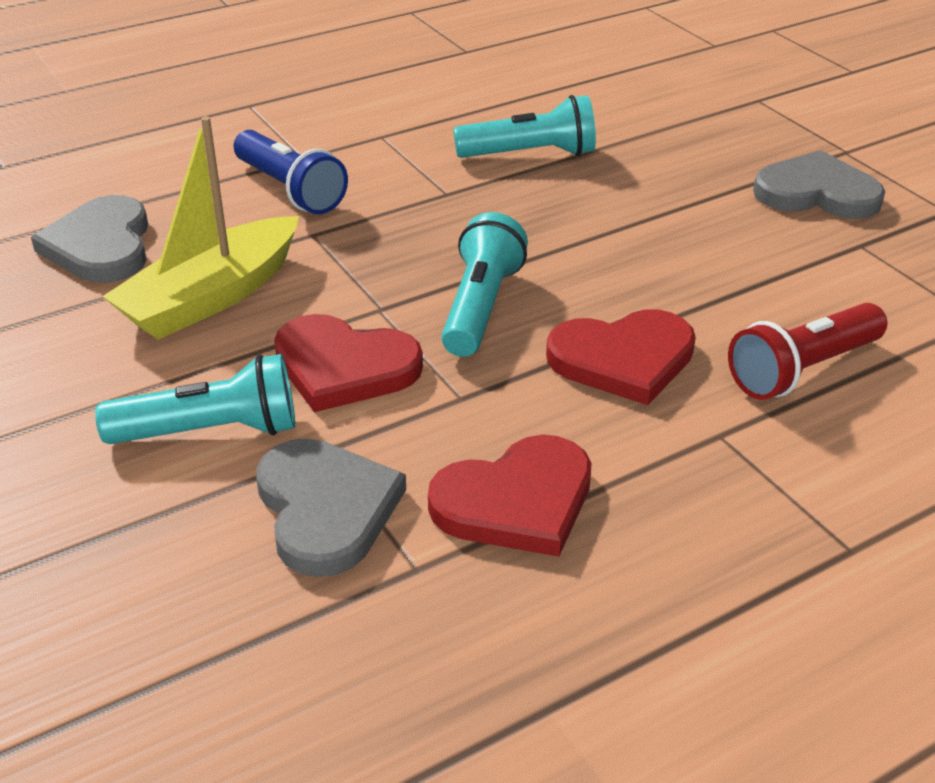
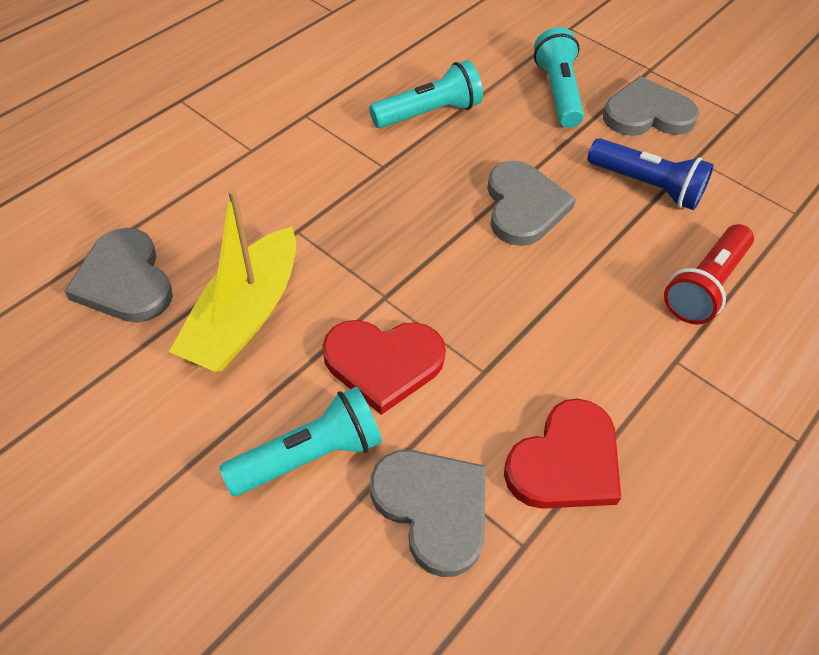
camera: 20 degrees left, 15 degrees up
(290, 190) = (257, 187): blue flashlight -> blue flashlight (647, 186)
(480, 306) = (458, 277): turquoise flashlight -> turquoise flashlight (557, 92)
(600, 255) = (523, 206): none -> grey heart
(623, 359) = (582, 305): red heart -> none

